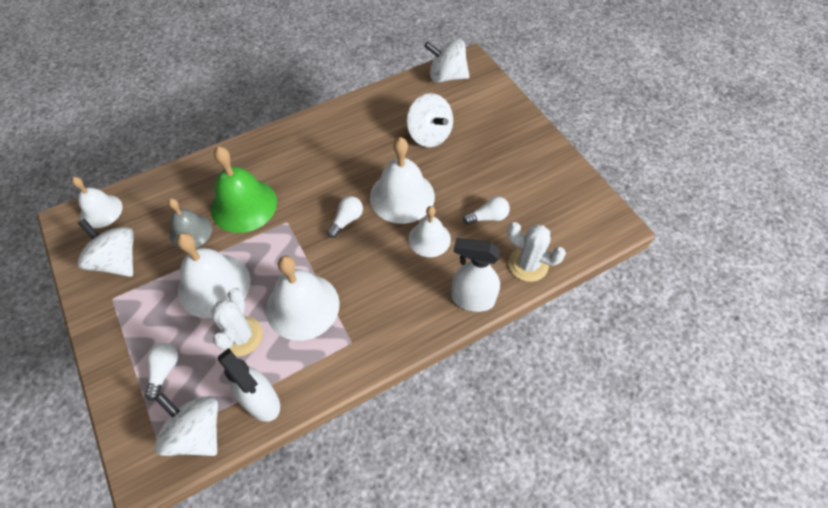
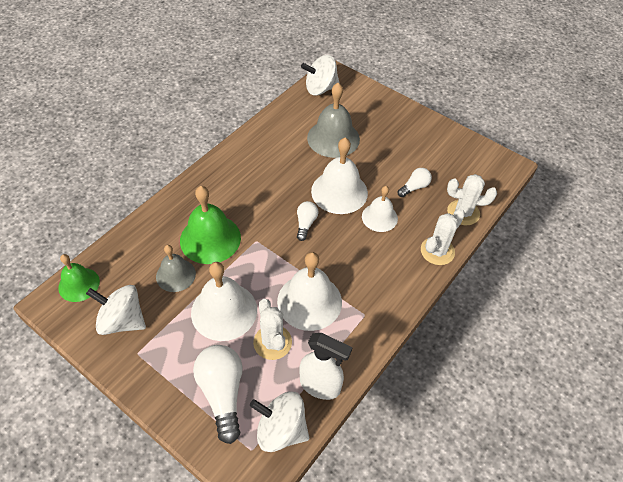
camera: 25 degrees left, 5 degrees down
(101, 211) = (79, 284): white bell -> green bell
(164, 371) = (222, 393): white light bulb -> white light bulb, size x1.84
(429, 135) = (333, 138): white spinning top -> grey bell
(472, 299) = (437, 251): white spray bottle -> white cactus

